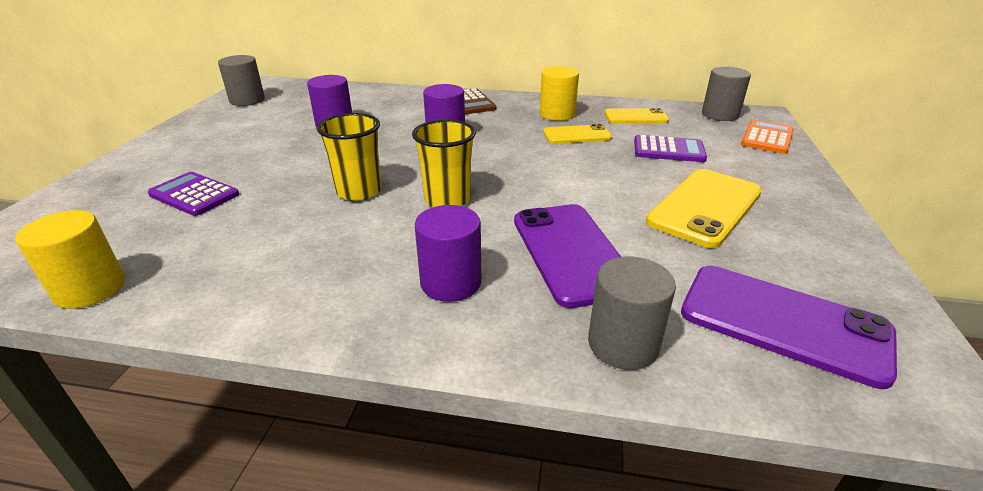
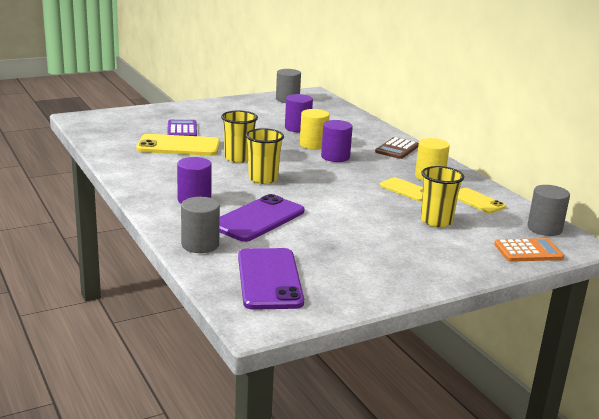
camera: 50 degrees right, 10 degrees down
(90, 289) = (101, 142): yellow cylinder -> yellow cylinder (313, 145)
(668, 150) = (436, 221): purple calculator -> yellow cup
(705, 207) = (368, 244): yellow phone -> yellow phone (178, 146)

